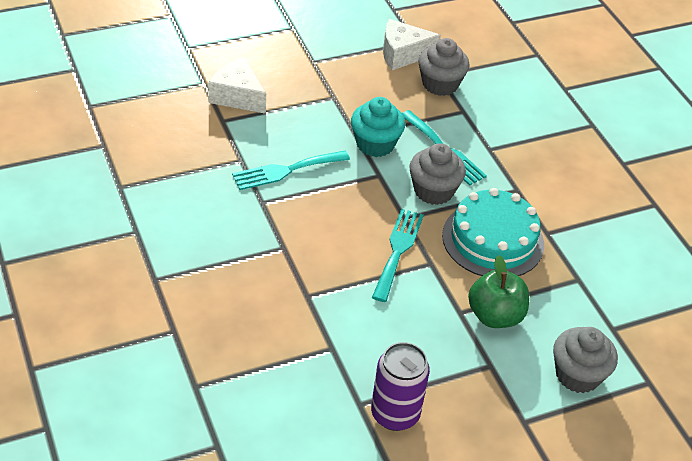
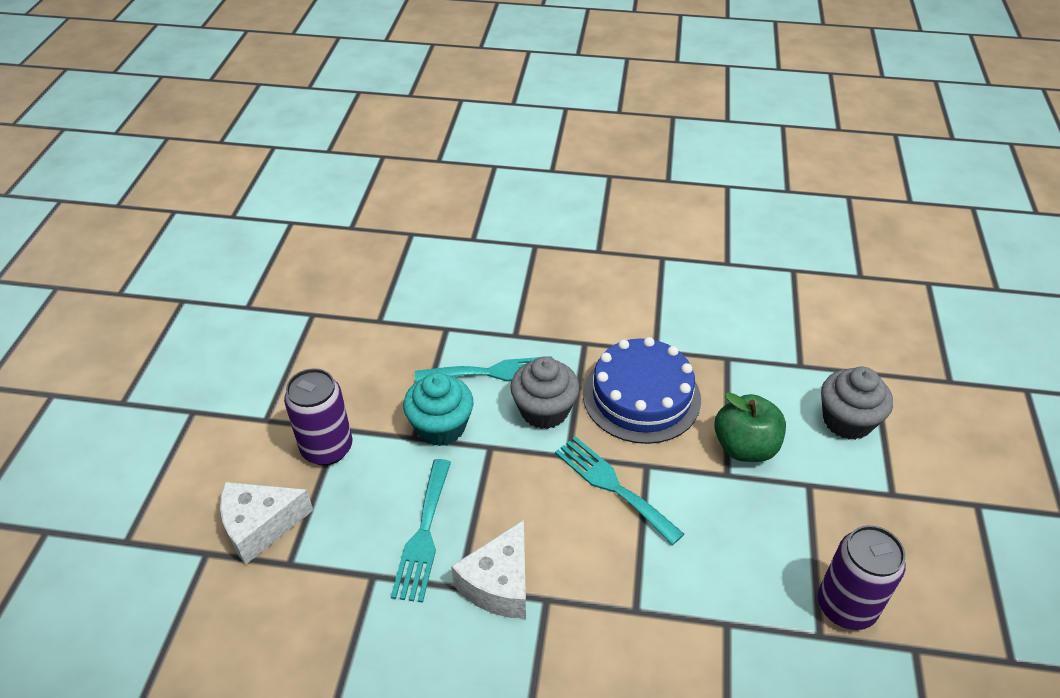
camera: 55 degrees left, 0 degrees up
(314, 98) = (327, 448): none -> purple can
(402, 54) = (323, 334): white cheese -> white cheese (499, 584)
(440, 84) = (393, 326): grey cupcake -> none
(493, 240) = (641, 396): turquoise cake -> blue cake

